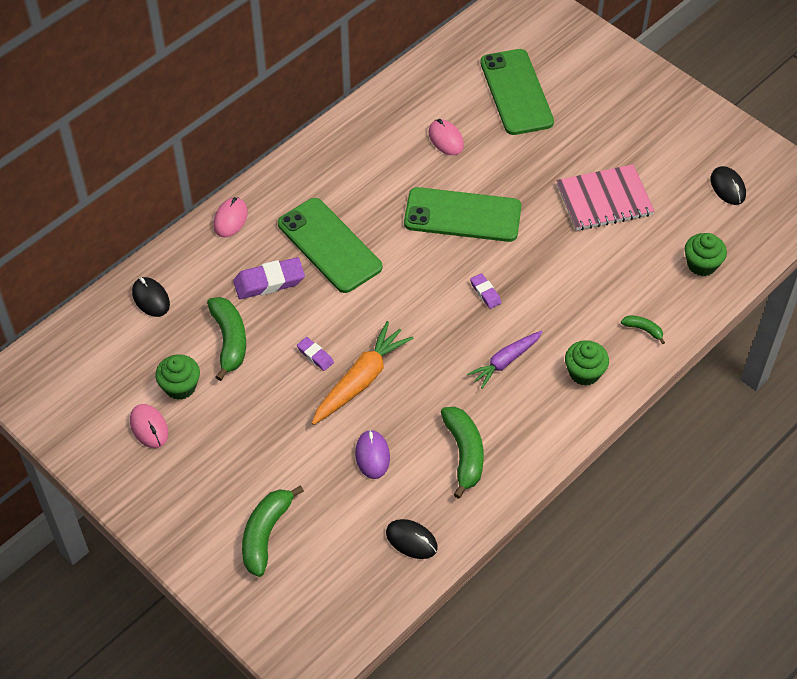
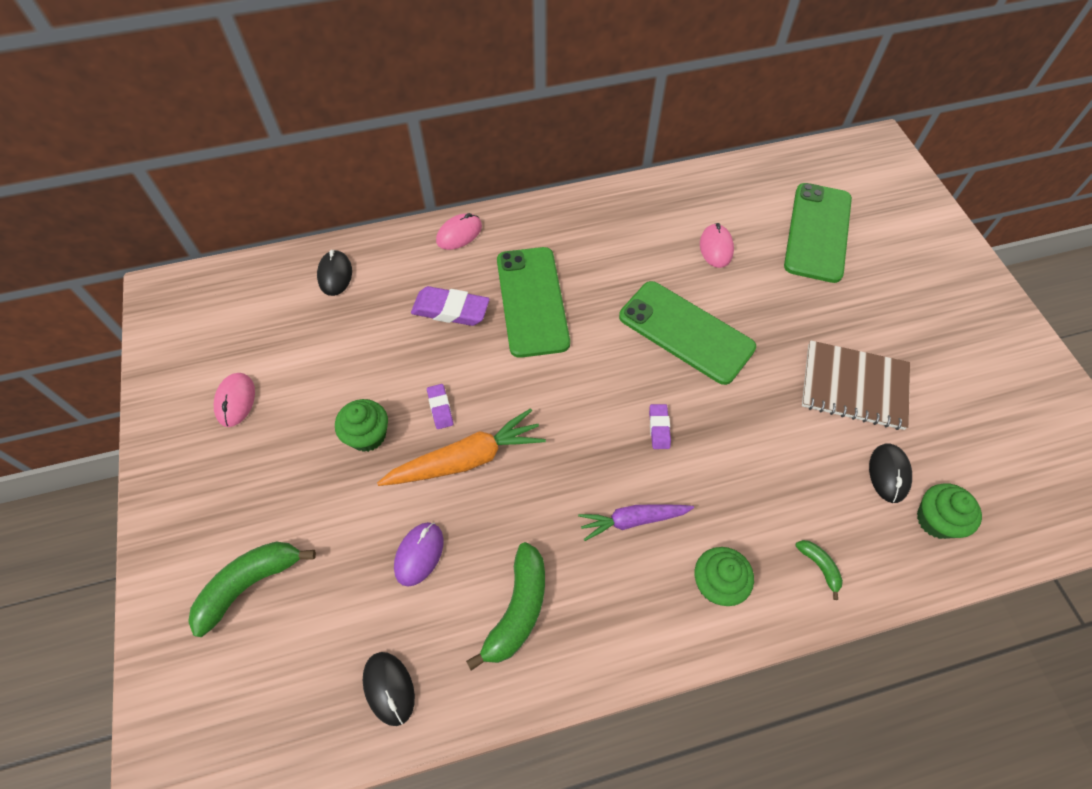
camera: 30 degrees right, 5 degrees up
(180, 386) = (294, 374): green cupcake -> green cupcake (367, 435)
(229, 340) = (372, 350): green banana -> none
(604, 199) = (854, 386): pink notebook -> brown notebook
(727, 187) = (1015, 440): black mouse -> black mouse (888, 474)

